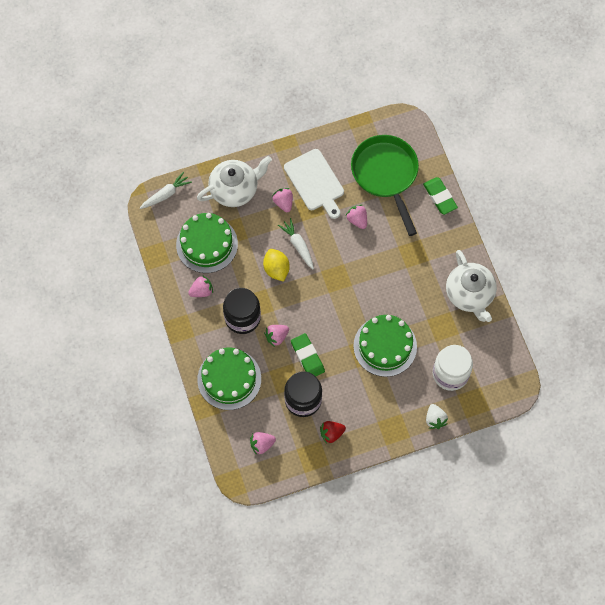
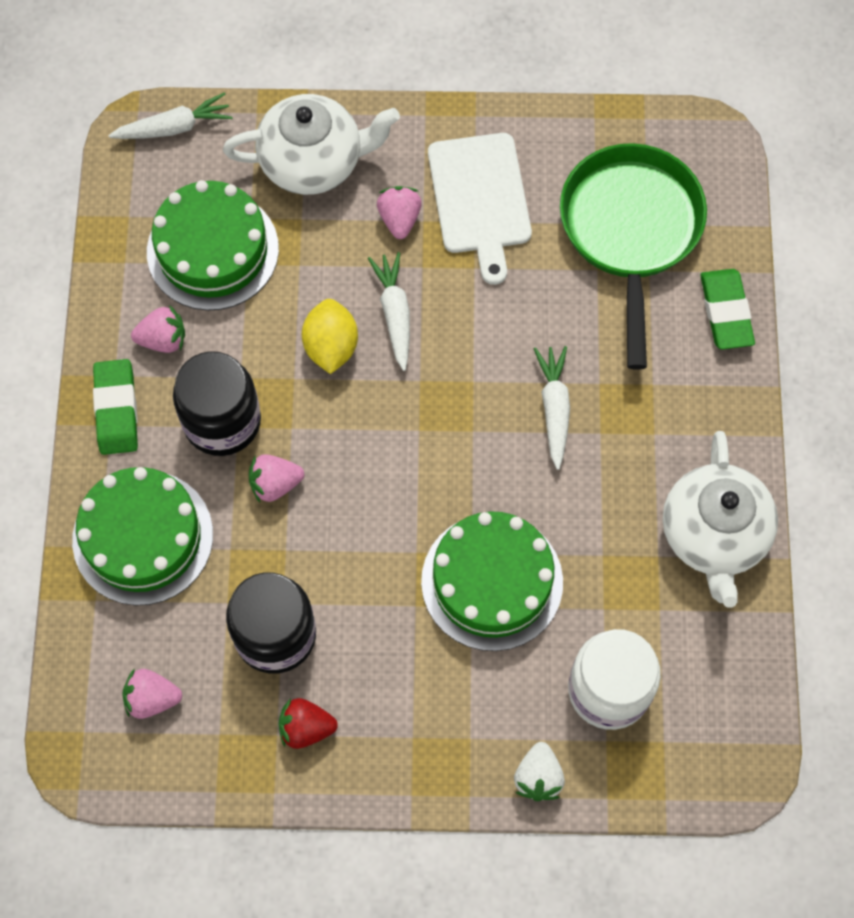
camera: 20 degrees right, 0 degrees up
(307, 357) = (321, 548): green eraser -> green eraser (116, 409)
(357, 220) = (536, 302): pink strawberry -> none
(383, 264) = (554, 409): none -> white carrot

